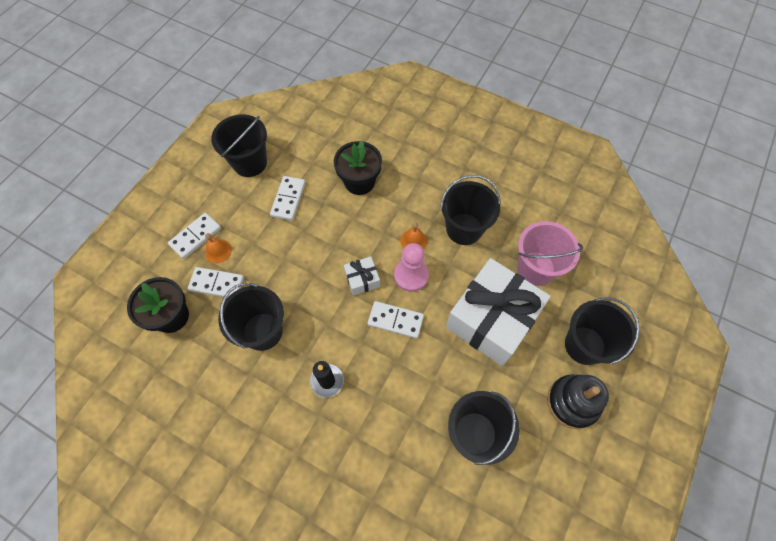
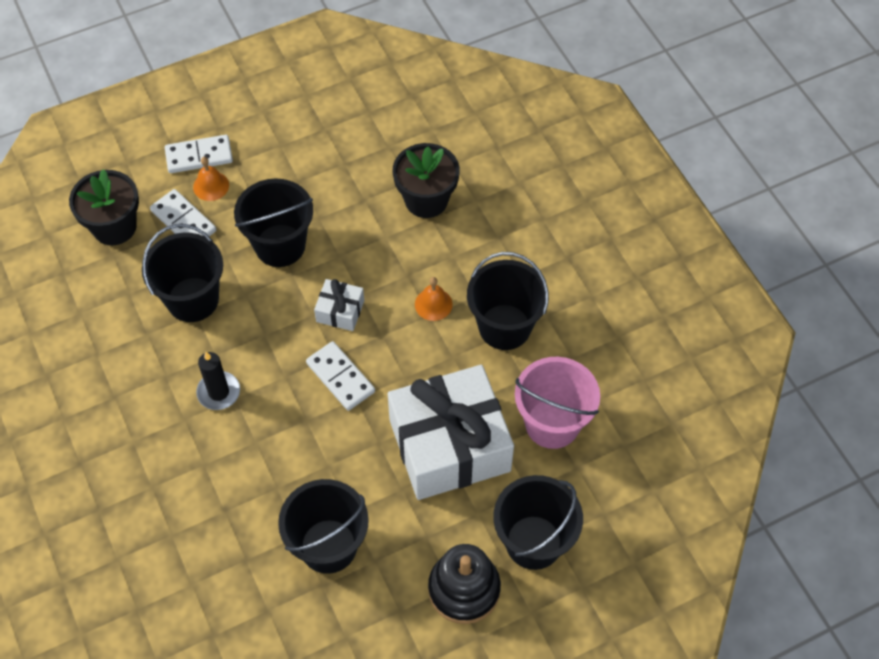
camera: 35 degrees right, 5 degrees down
(250, 163) = (319, 105): black bucket -> black bucket (280, 245)
(288, 199) = (329, 173): white domino -> none
(411, 275) = (398, 340): pink pawn -> none

